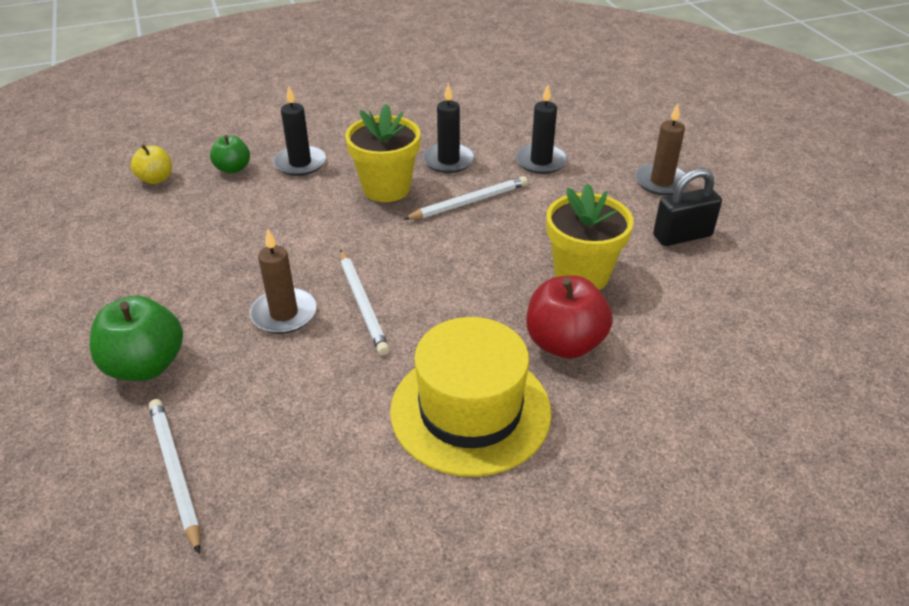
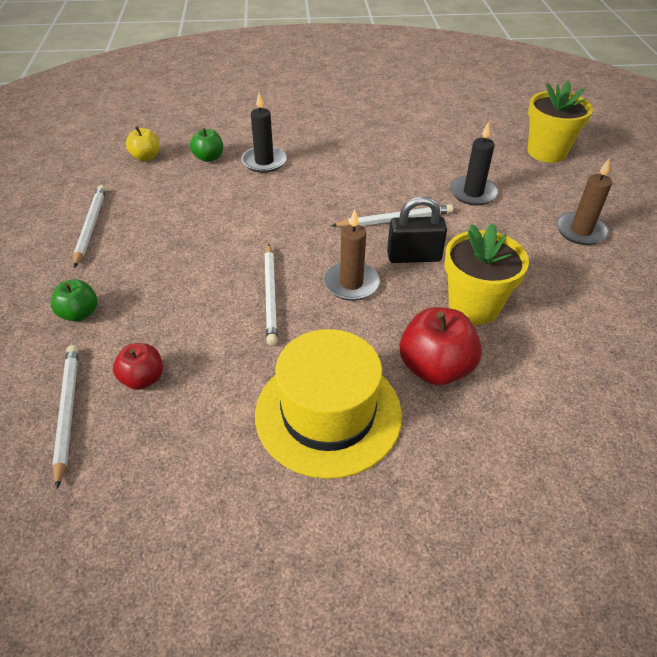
camera: 15 degrees right, 5 degrees up
(119, 267) = (91, 226): none -> white pencil
(145, 365) = (79, 313): green apple -> green apple, size x0.60
(251, 419) = (143, 379): none -> red apple
(284, 314) = (203, 291): brown candle -> brown candle (351, 283)
(386, 188) = (328, 195): yellow flower pot -> yellow flower pot (547, 152)
(448, 161) = (390, 179): black candle -> none
(682, 236) = (583, 287): black padlock -> black padlock (414, 257)

